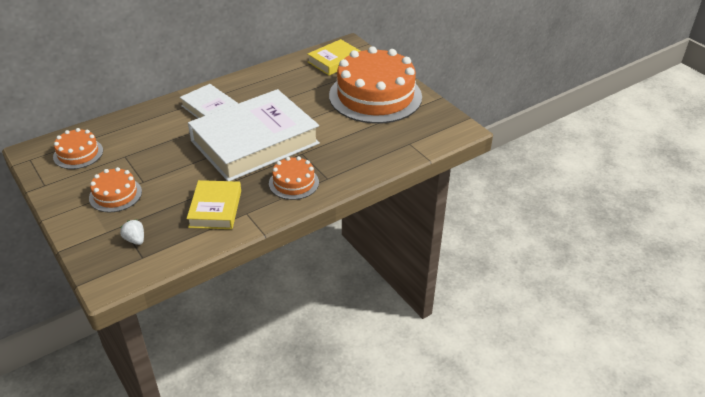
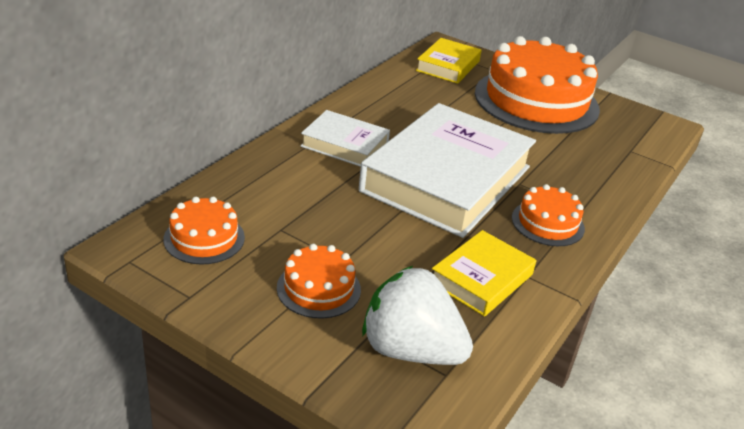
camera: 25 degrees left, 5 degrees down
(135, 240) = (411, 350): white strawberry -> white strawberry, size x2.44
(215, 209) = (481, 279): yellow book -> yellow book turned 60 degrees clockwise

